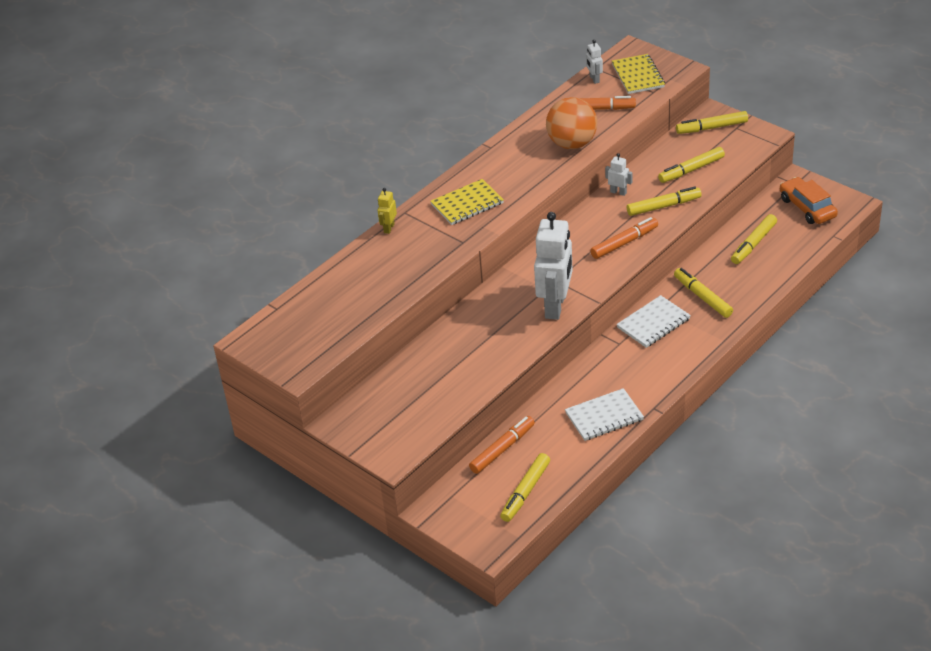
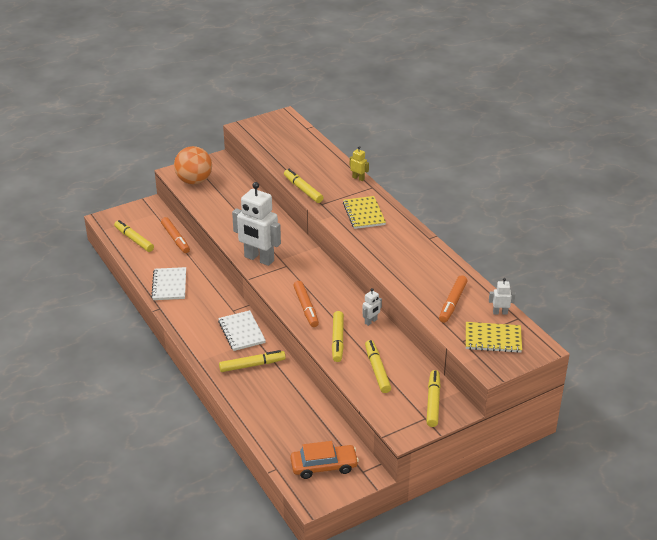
camera: 105 degrees right, 5 degrees down
(572, 144) = (409, 277): orange ball -> orange ball (194, 181)
(753, 244) = (296, 415): yellow marker -> yellow marker (303, 190)

